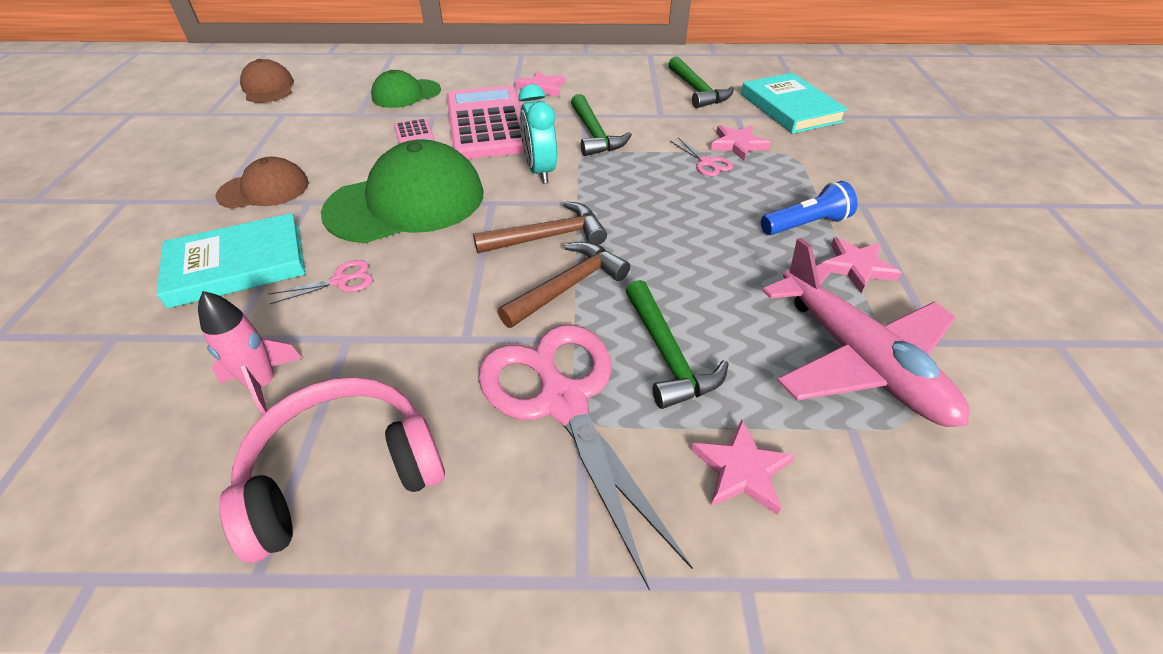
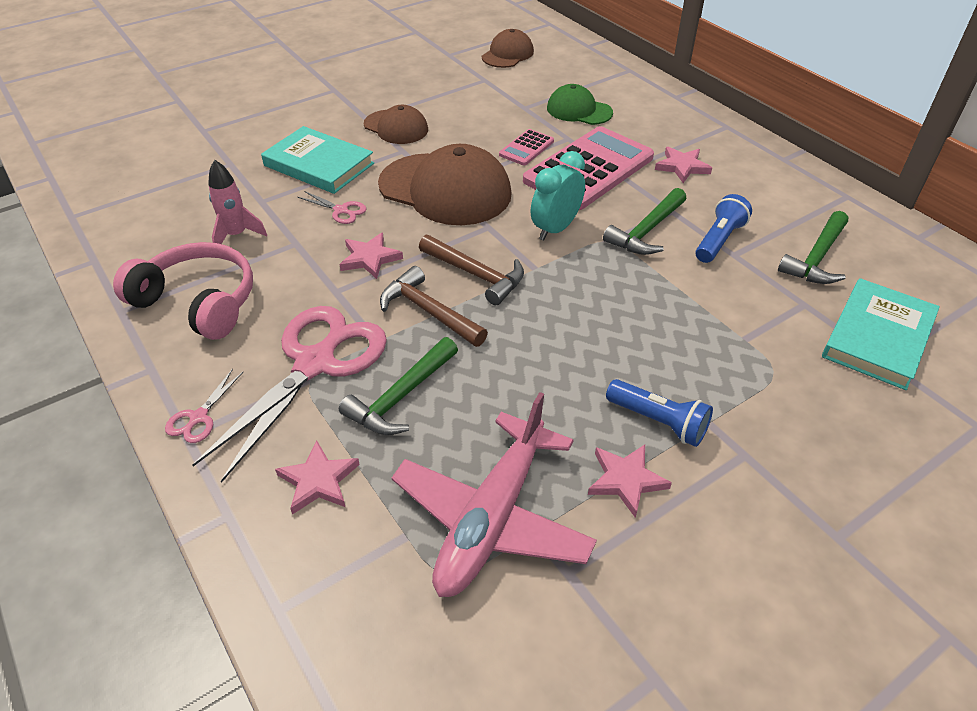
camera: 55 degrees right, 0 degrees up
(406, 202) = (445, 189): green cap -> brown cap
(567, 286) = (429, 312): brown hammer -> brown hammer turned 150 degrees counterclockwise
(639, 113) = (719, 240): none -> blue flashlight
(706, 163) = (686, 317): pink scissors -> pink scissors (199, 417)
(738, 145) = (746, 326): pink star -> pink star (370, 258)

